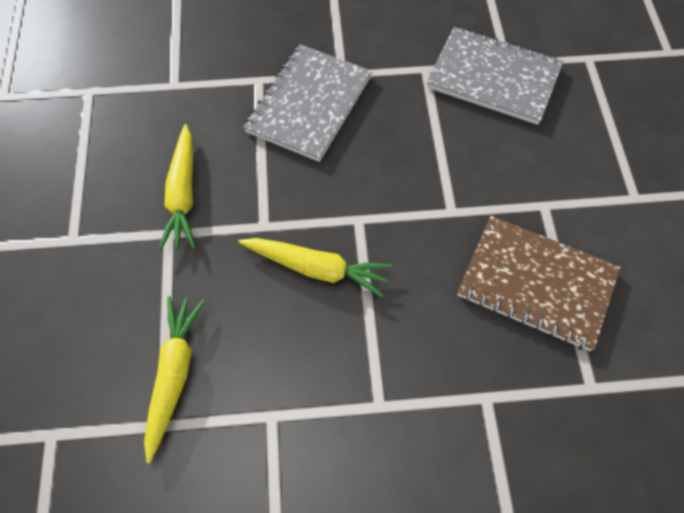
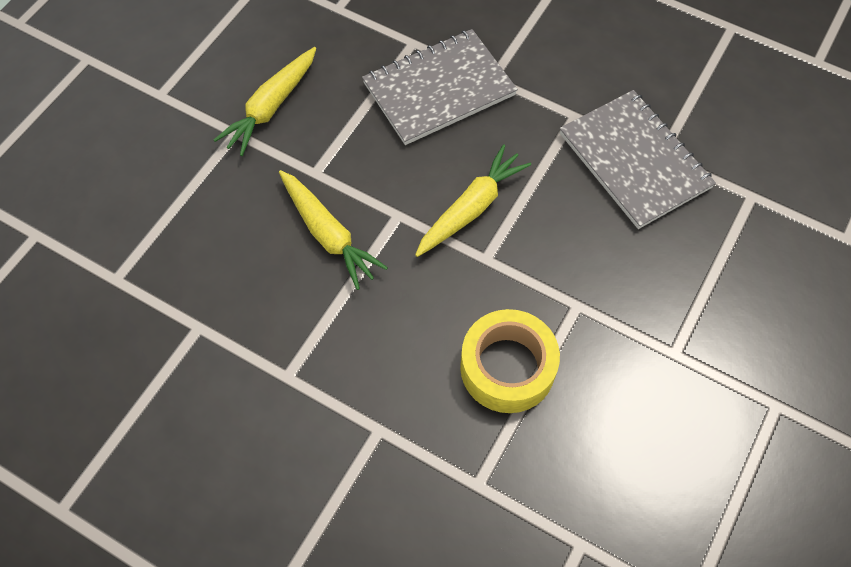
camera: 35 degrees right, 0 degrees up
(174, 375) = (152, 247): yellow carrot -> yellow carrot (471, 208)
(536, 284) = (507, 367): brown notebook -> yellow tape

